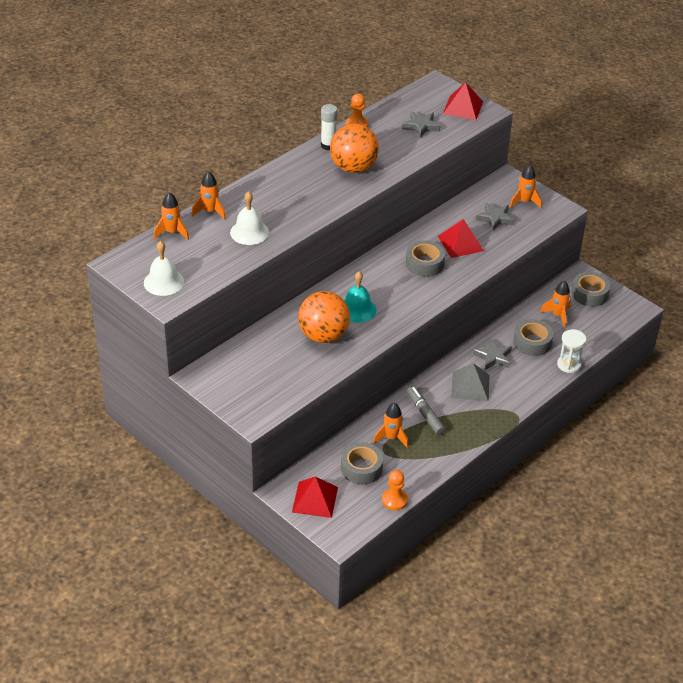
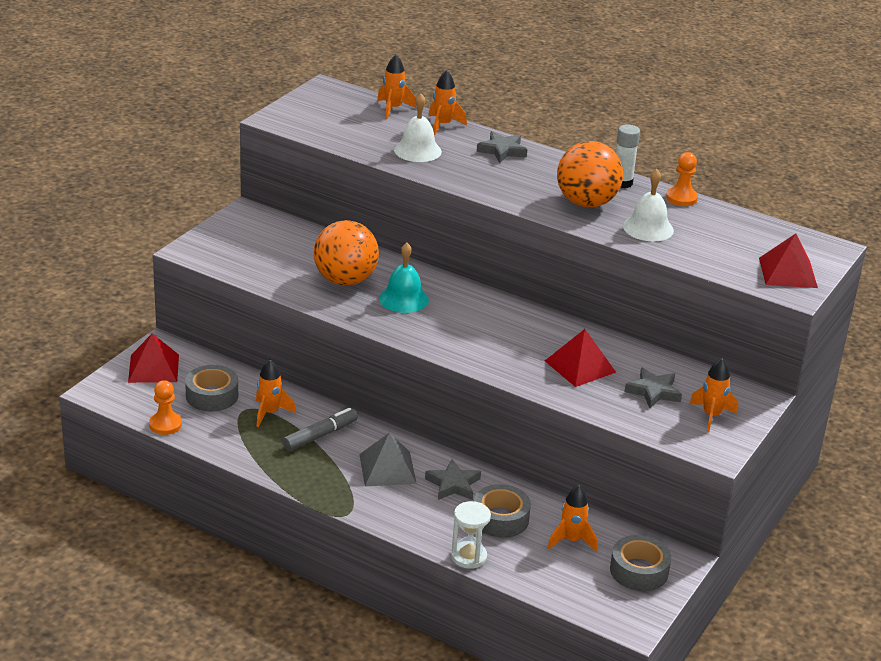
camera: 75 degrees right, 10 degrees down
(164, 282) = (306, 114): white bell -> white bell (648, 228)
(421, 126) = (715, 243): grey star -> grey star (502, 151)
(424, 263) = (520, 341): grey tape -> none

